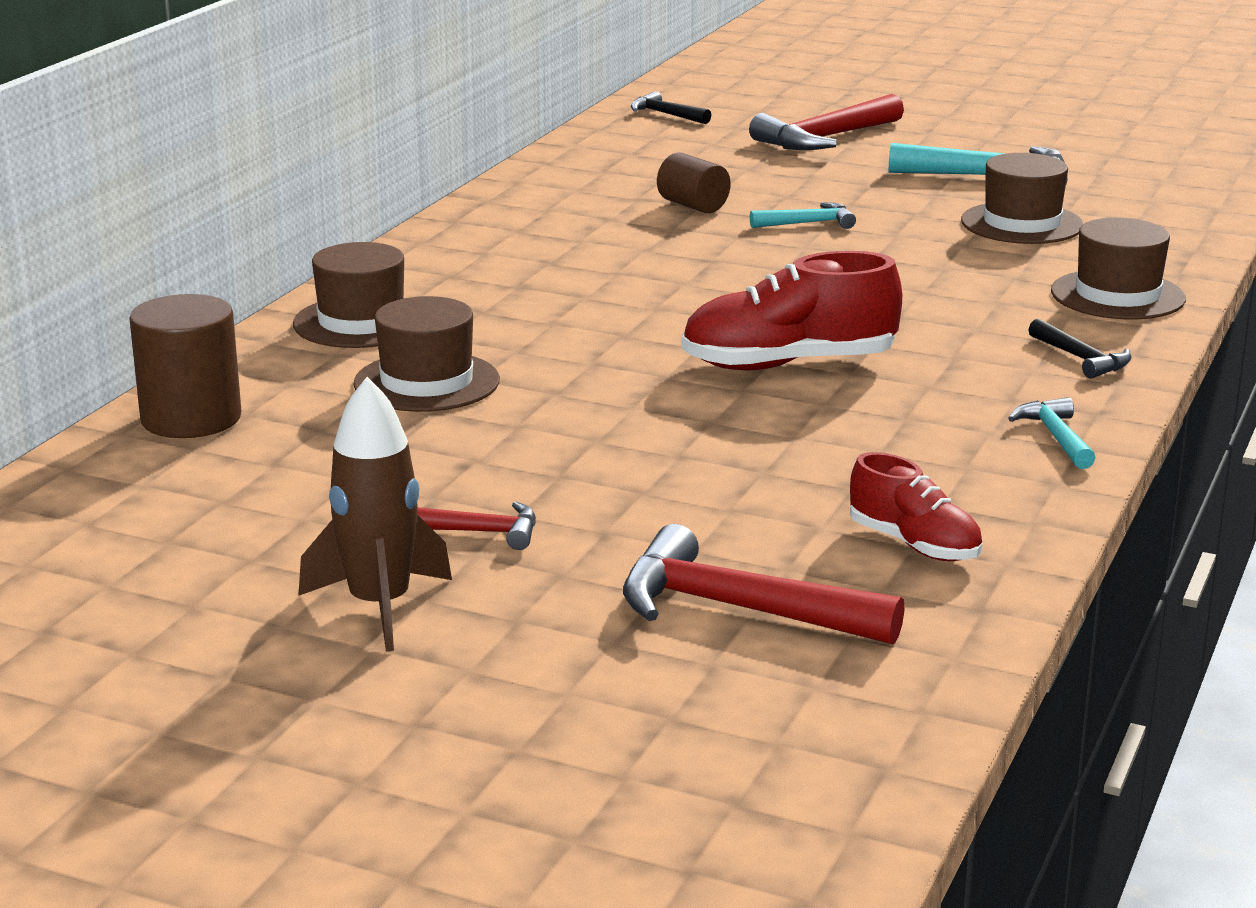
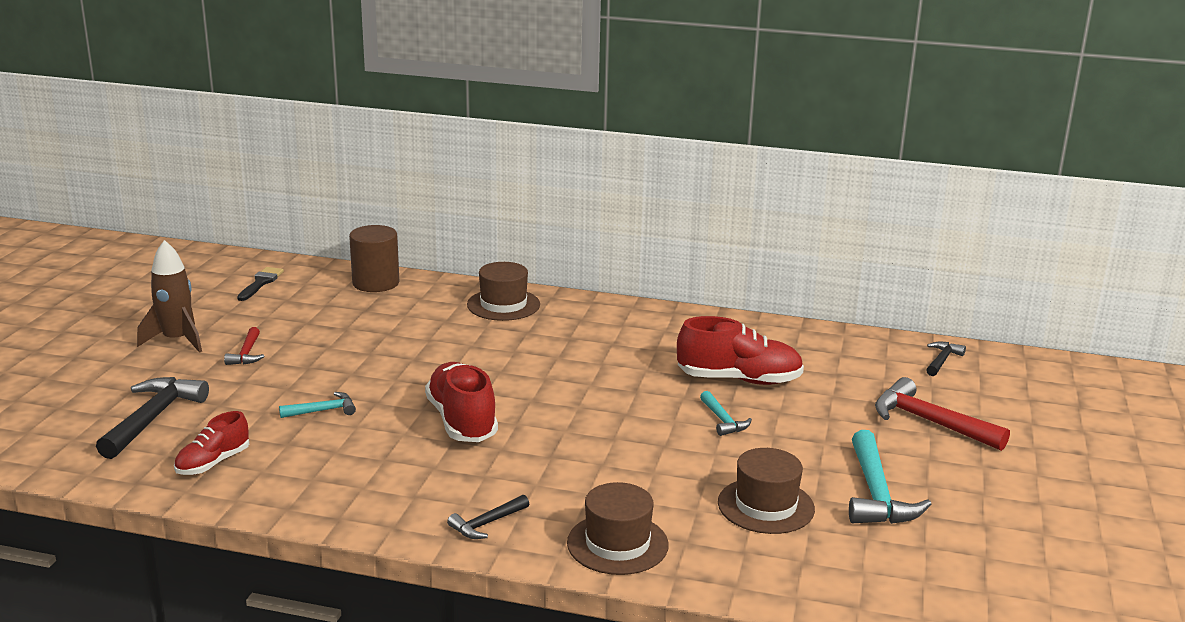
camera: 80 degrees right, 0 degrees up
(109, 529) = (261, 283): none -> black brush
(427, 382) = (424, 327): brown hat -> none
(693, 206) = (739, 380): brown cylinder -> red shoe
(738, 609) = (153, 418): red hammer -> black hammer
(1055, 436) = (355, 510): turquoise hammer -> turquoise hammer (323, 410)

